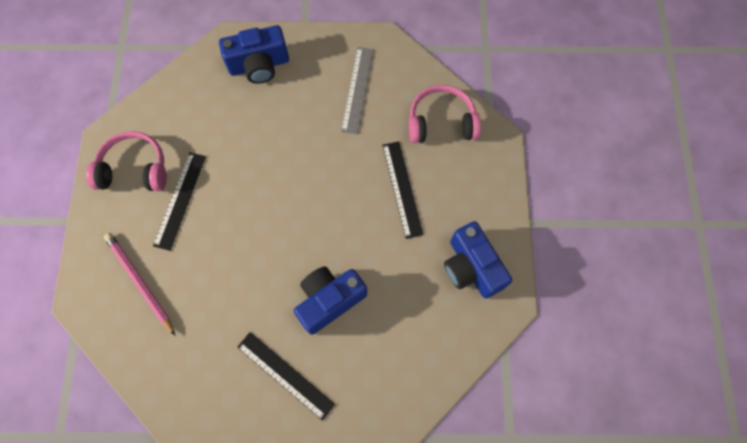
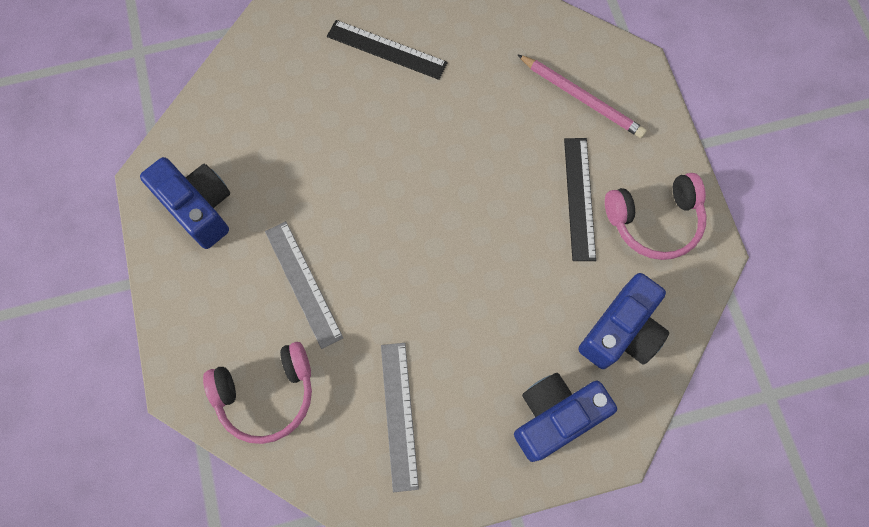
camera: 165 degrees right, 0 degrees up
(329, 300) = (360, 131): blue camera -> blue camera (621, 332)
(402, 189) = (303, 283): black ruler -> grey ruler

